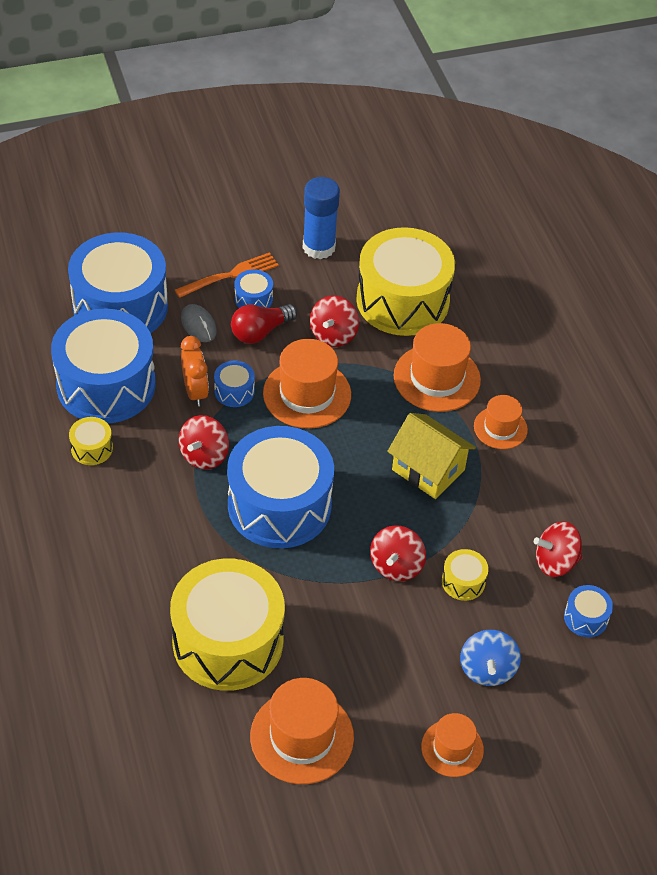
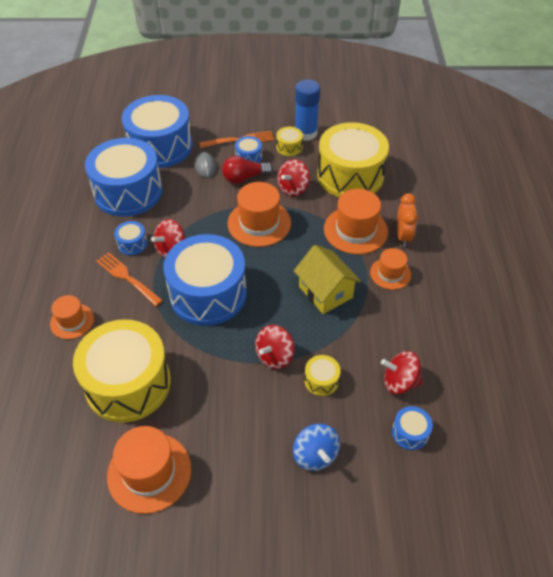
camera: 20 degrees right, 0 degrees up
(92, 448) = (99, 230): yellow drum -> yellow drum (289, 147)
(163, 507) = (128, 278): none -> orange fork
(195, 392) = (184, 207): orange clock -> orange clock (403, 236)
(234, 391) = (210, 212): blue drum -> blue drum (132, 244)
(452, 748) = (262, 514): orange hat -> orange hat (72, 321)
(487, 669) = (315, 455): blue spinning top -> blue spinning top turned 45 degrees counterclockwise

